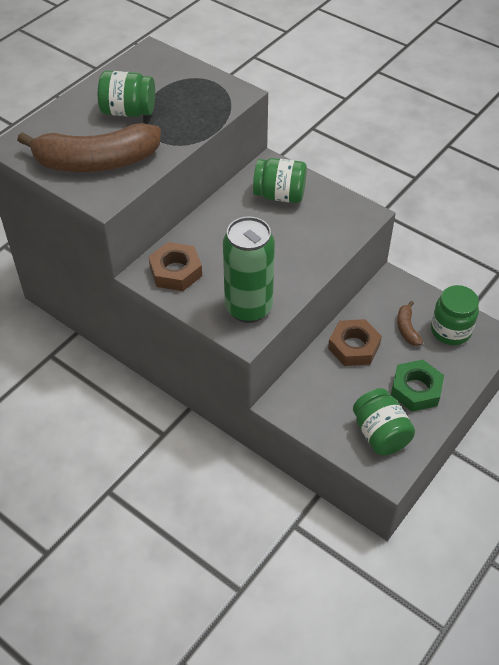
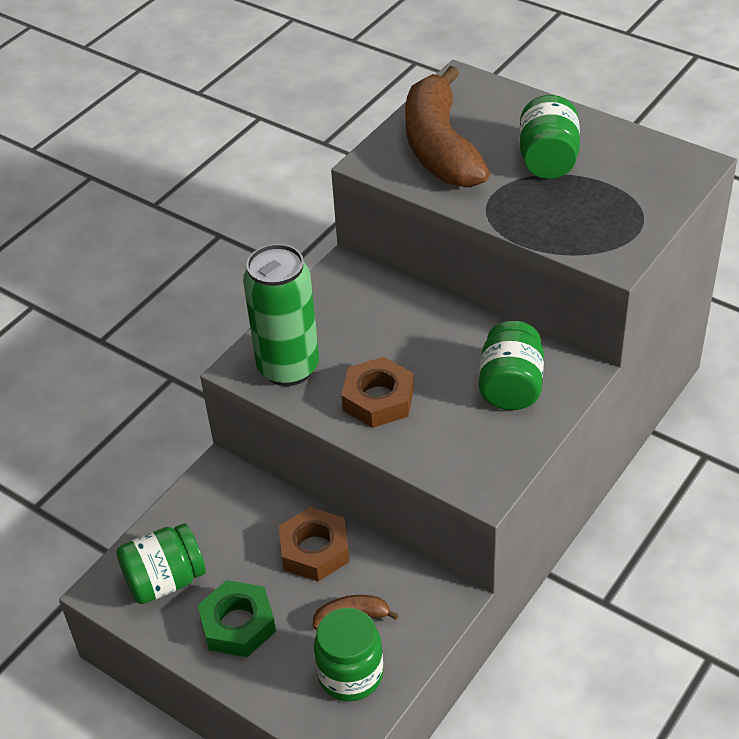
camera: 90 degrees right, 5 degrees down
(175, 271) = (350, 295): brown nut -> brown nut (378, 399)

